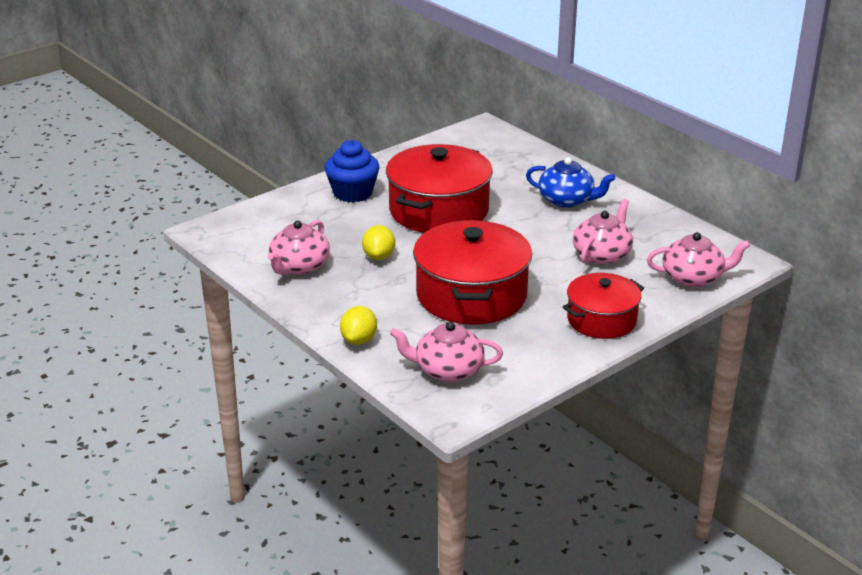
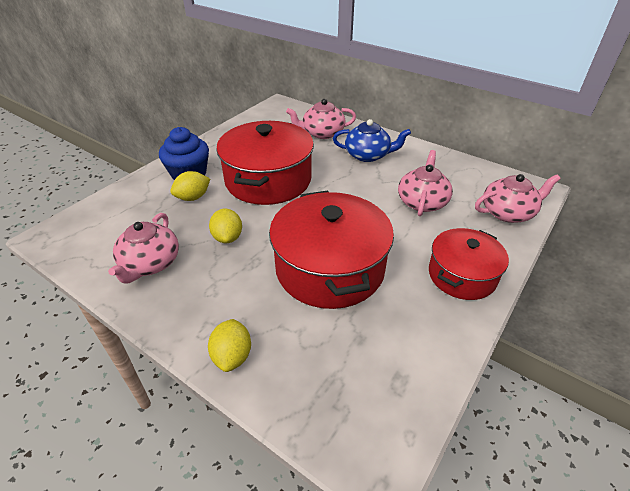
camera: 15 degrees left, 10 degrees up
(352, 216) = (193, 197): none -> yellow lemon
(447, 370) = (344, 382): pink teapot -> pink teapot (322, 133)

